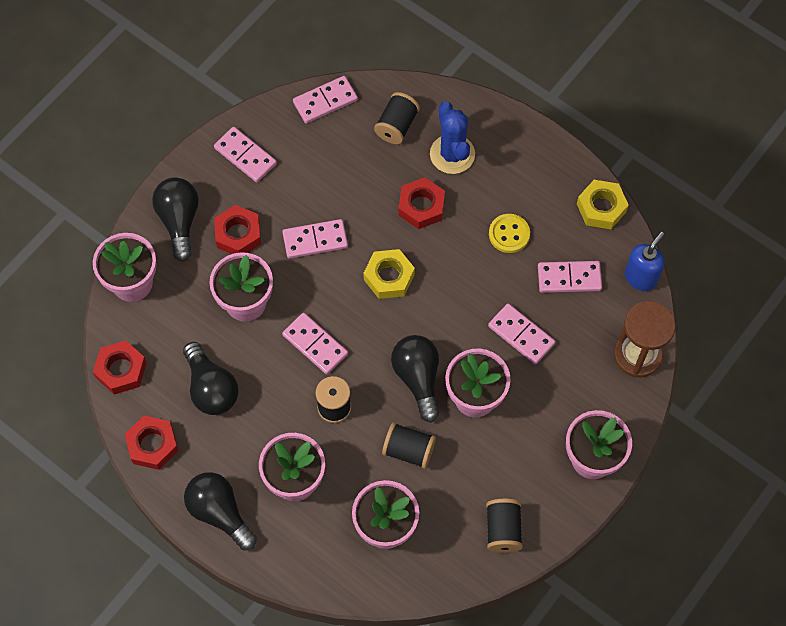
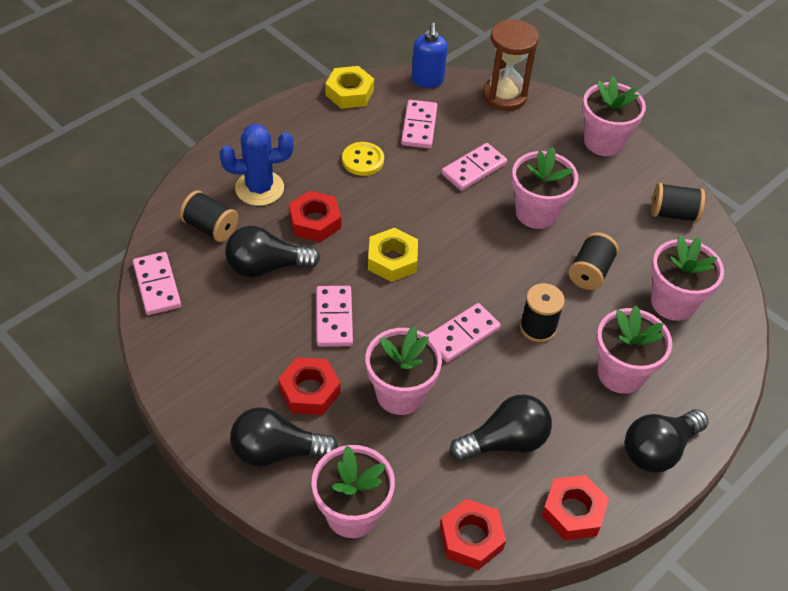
camera: 85 degrees left, 15 degrees down
(245, 156) = (205, 371): pink domino -> none
(418, 378) = (512, 253): black light bulb -> black light bulb (266, 267)
(641, 277) = (427, 80): blue soap dispenser -> blue soap dispenser turned 135 degrees counterclockwise

